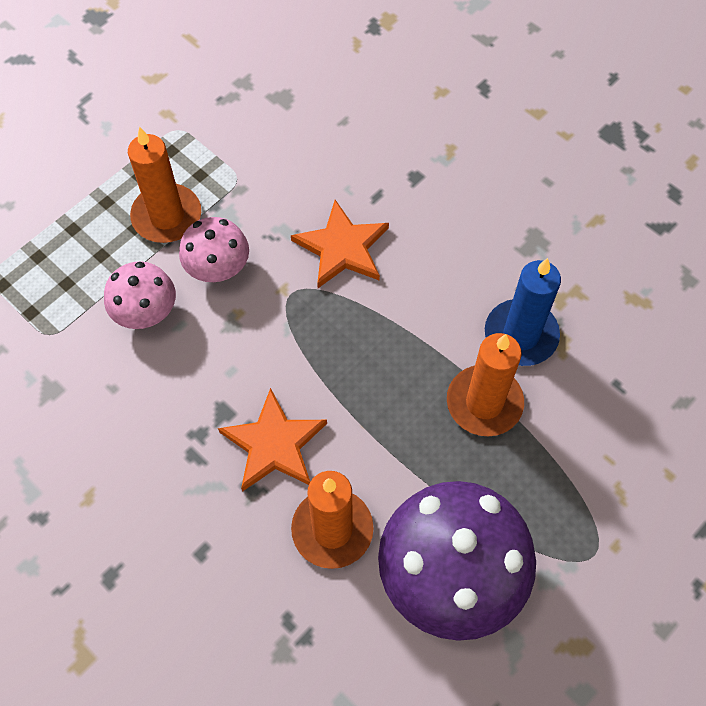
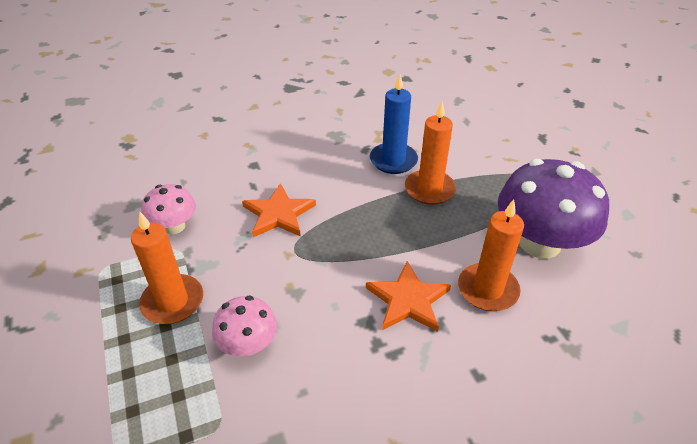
camera: 65 degrees left, 20 degrees down
(218, 268) = (243, 285): pink mushroom -> pink mushroom (174, 226)

